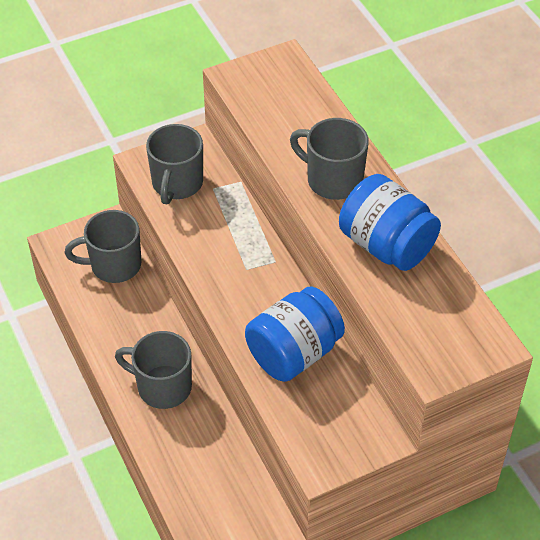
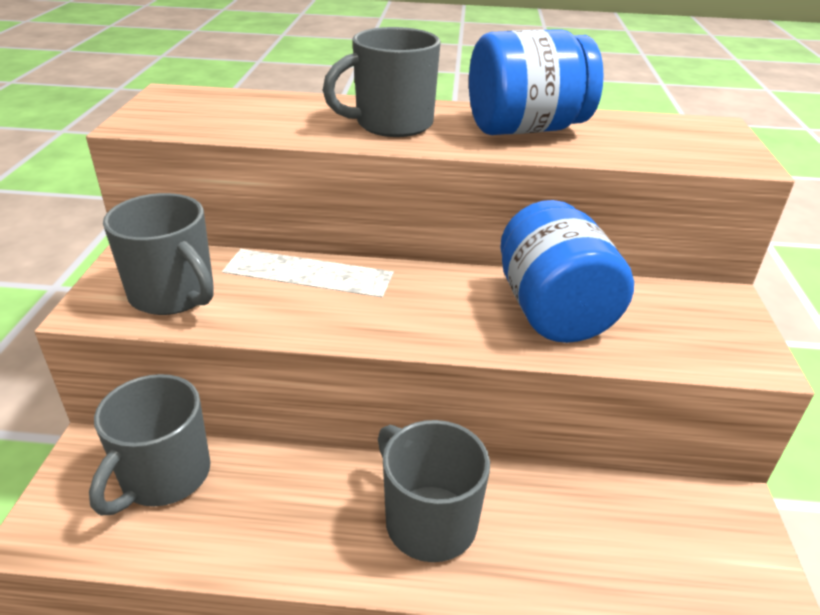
camera: 60 degrees left, 15 degrees down
(162, 386) = (428, 521): grey mug -> grey mug turned 90 degrees clockwise

